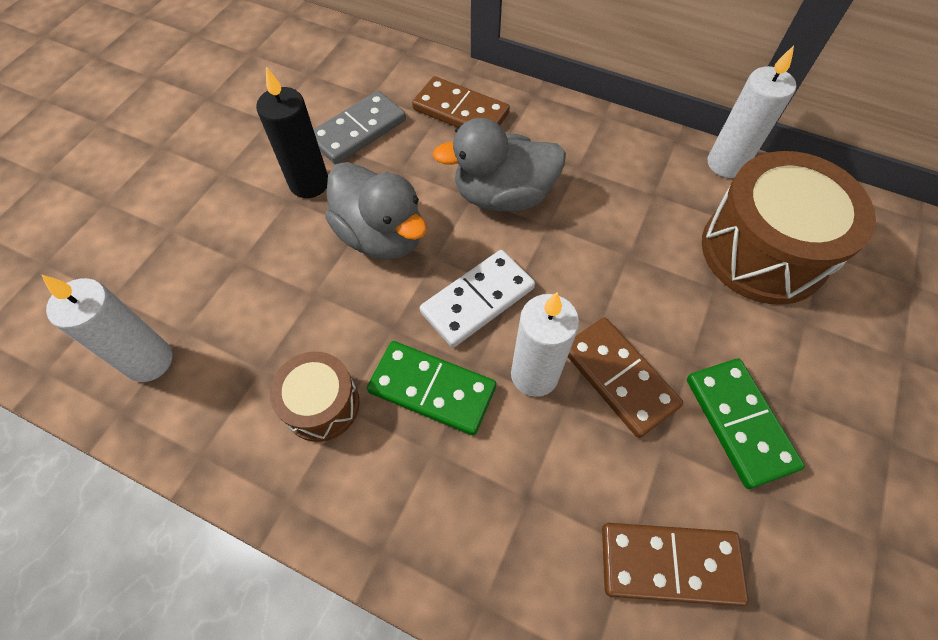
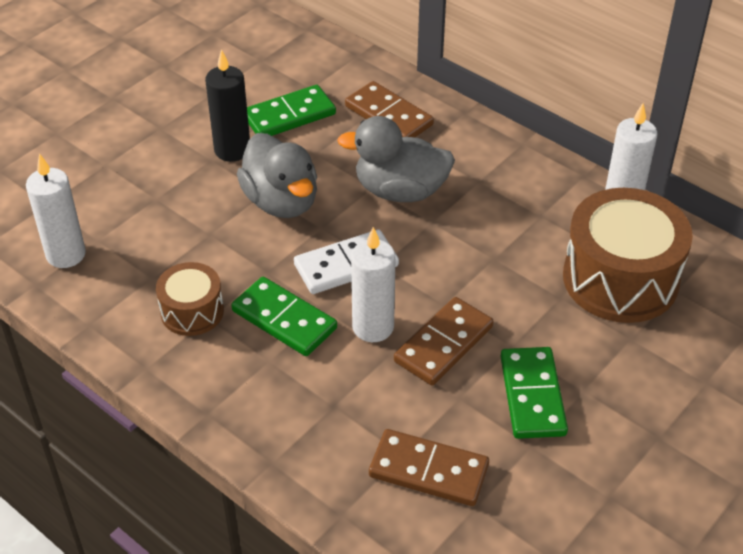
camera: 15 degrees right, 15 degrees down
(358, 131) = (289, 115): grey domino -> green domino
(618, 378) = (443, 344): brown domino -> brown domino turned 60 degrees clockwise

